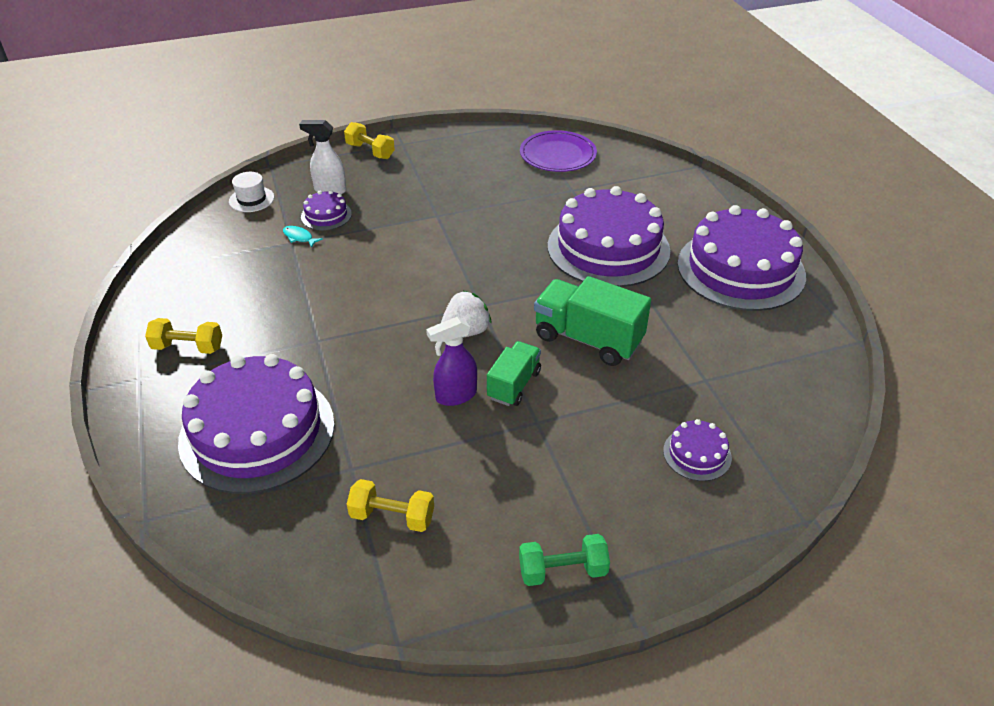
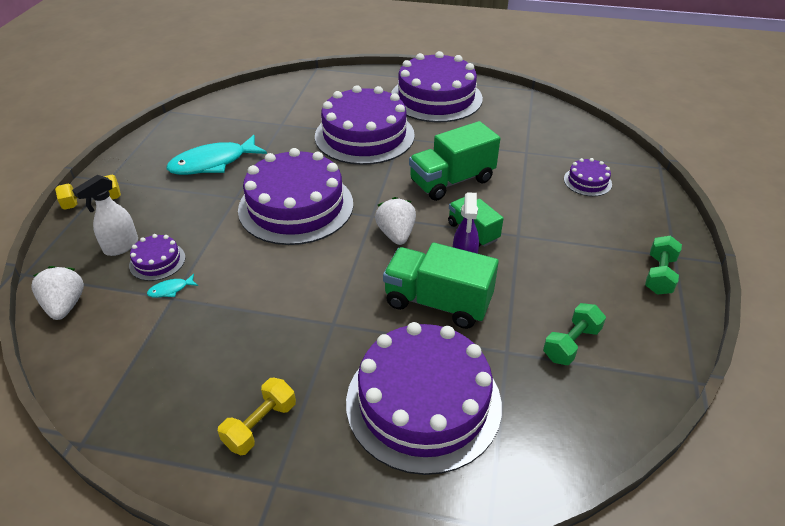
camera: 60 degrees left, 0 degrees up
(251, 199) = (65, 305): white hat -> white strawberry
(387, 396) = (437, 302): none -> green truck
(392, 516) = (571, 344): yellow dumbbell -> green dumbbell
(454, 254) = (296, 206): none -> purple cake
(473, 181) = (213, 163): none -> turquoise fish
(558, 155) = (230, 113): purple plate -> none

